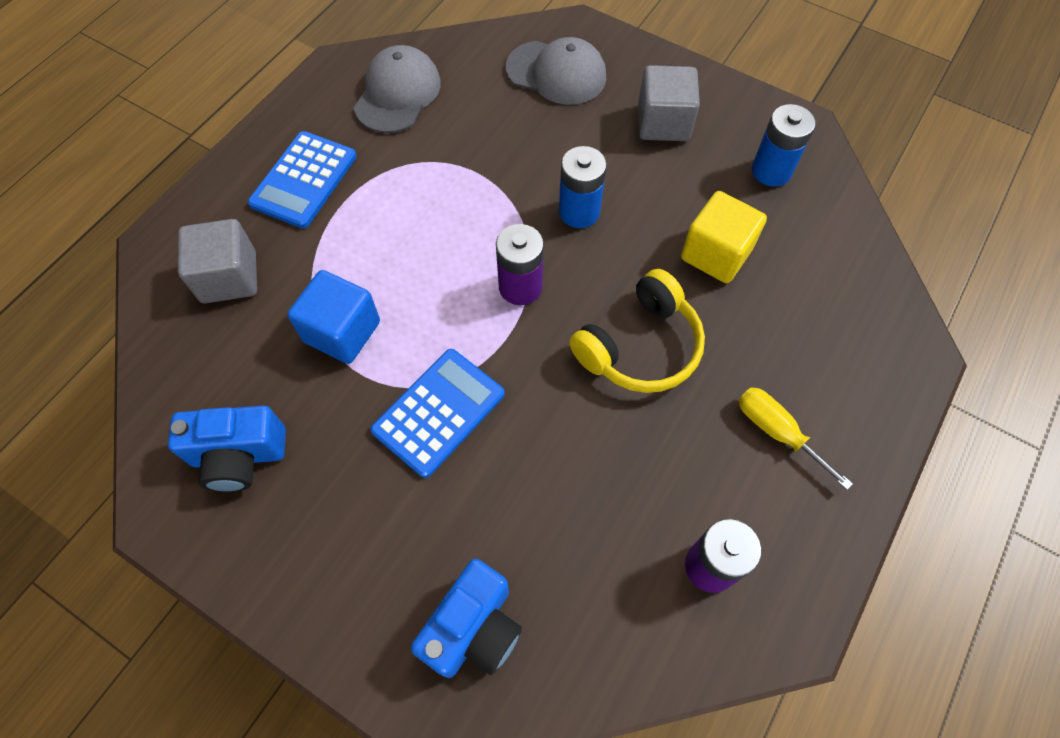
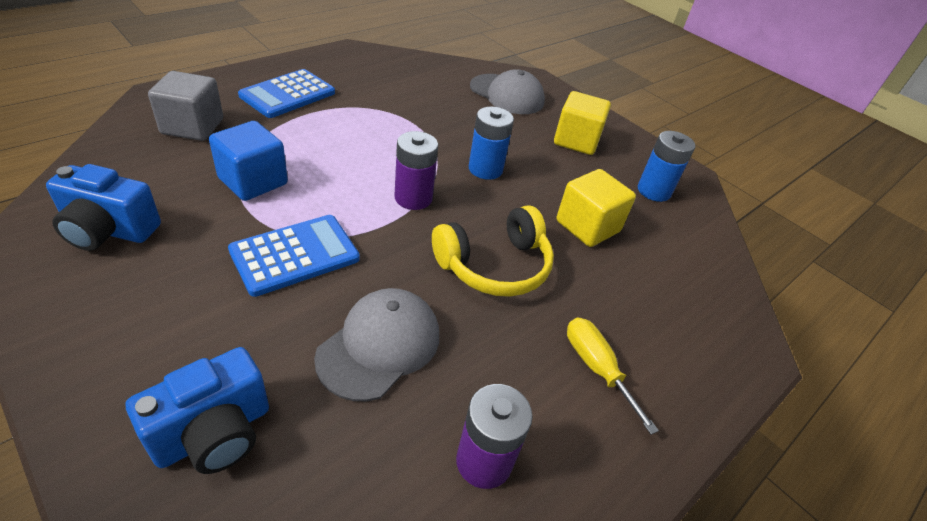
camera: 10 degrees right, 20 degrees down
(397, 94) = (385, 73): grey cap -> grey cap (379, 345)
(663, 123) = (576, 141): grey cube -> yellow cube

